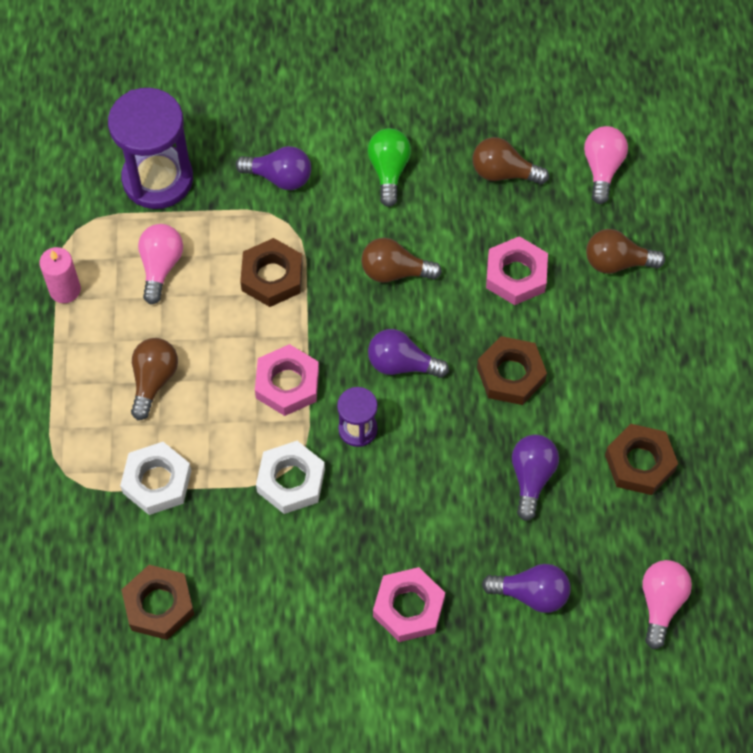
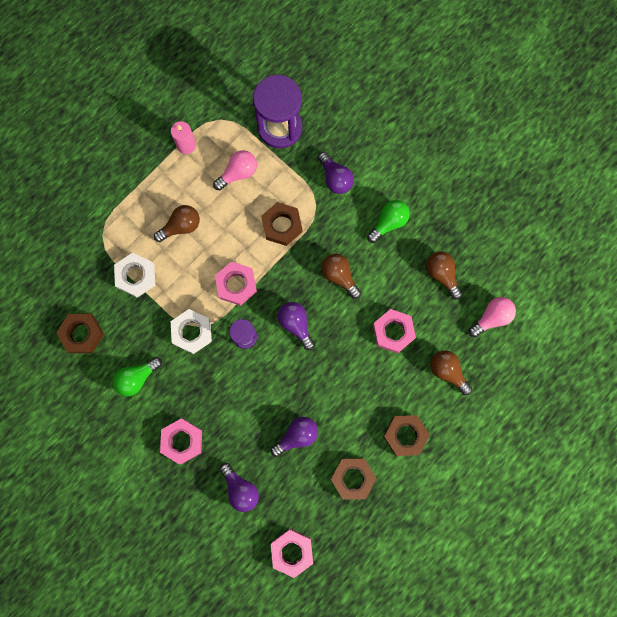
camera: 45 degrees right, 15 degrees up
(280, 590) = (137, 378): none -> green light bulb
(511, 374) = (339, 378): brown nut -> brown nut (405, 435)
(661, 603) = (292, 552): pink light bulb -> pink nut

